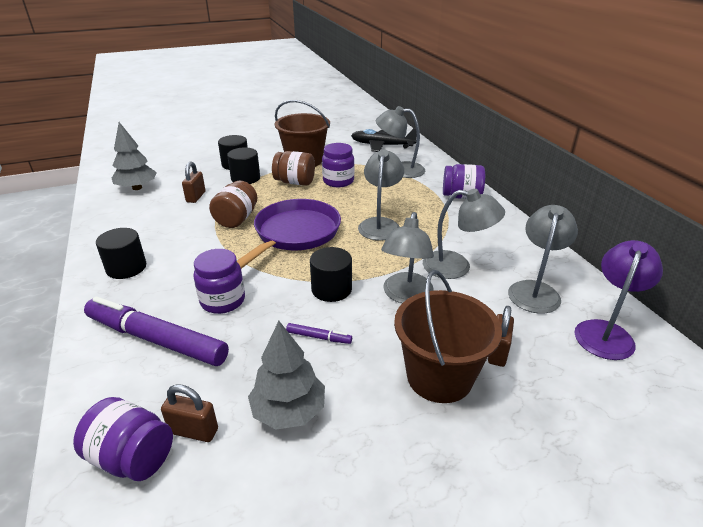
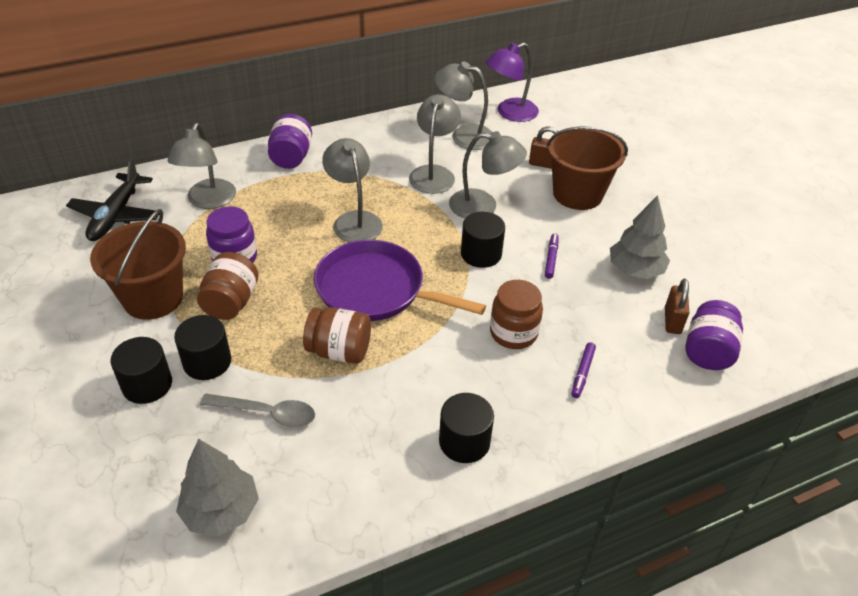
camera: 95 degrees left, 10 degrees up
(156, 340) = (582, 373): purple marker -> purple marker, size x0.41
(196, 197) = (266, 413): brown padlock -> grey spoon
(223, 301) = (513, 333): purple jar -> brown jar
(380, 224) = (354, 220): grey lamp -> grey lamp turned 60 degrees clockwise
(606, 332) = (510, 113): purple lamp -> purple lamp turned 60 degrees counterclockwise

